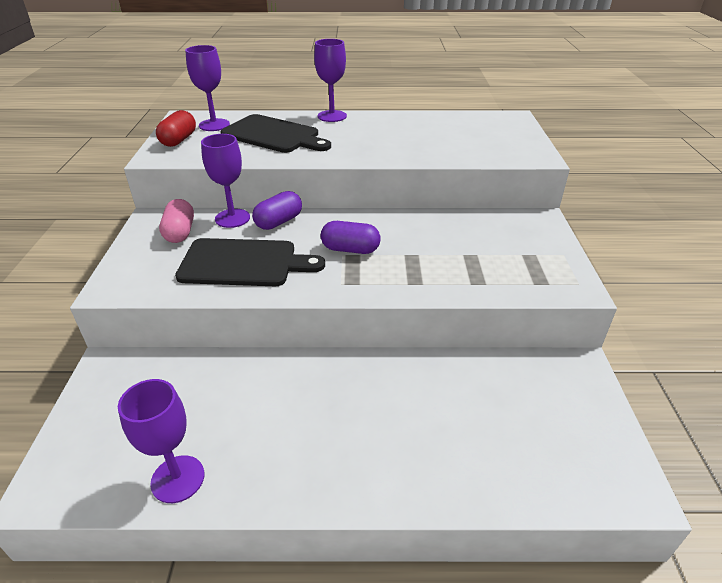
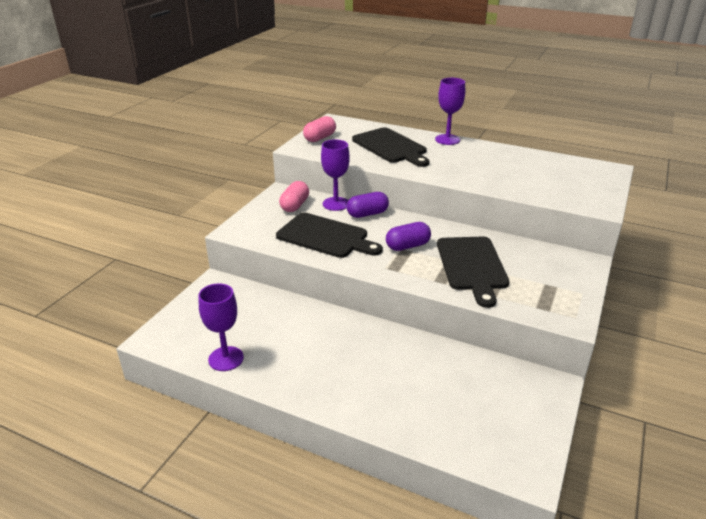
camera: 25 degrees right, 5 degrees down
(178, 140) = (320, 138): red capsule -> pink capsule
(214, 125) = (352, 131): purple goblet -> none
(350, 249) = (407, 246): purple capsule -> purple capsule turned 60 degrees counterclockwise
(436, 255) = (472, 266): none -> black cutting board

